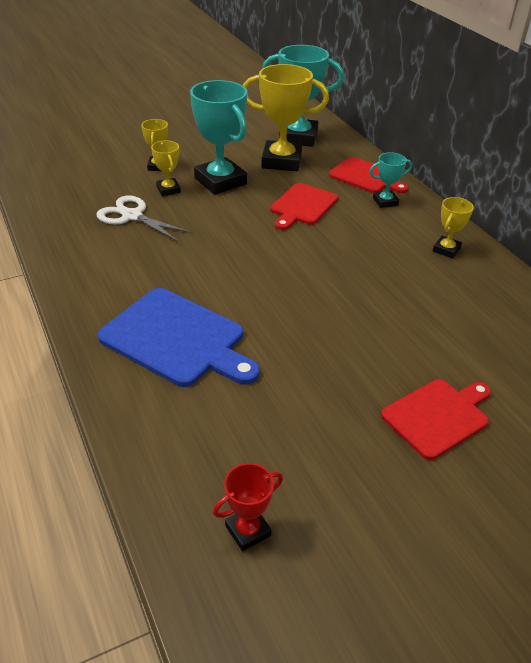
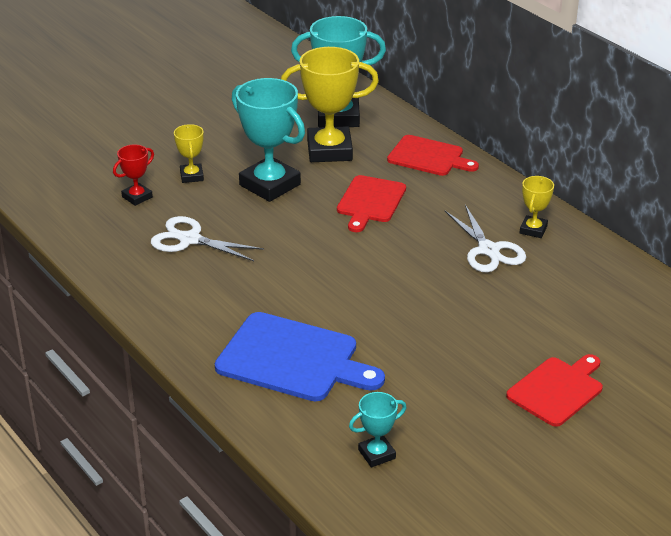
camera: 10 degrees left, 5 degrees down
(168, 190) = (216, 203): yellow trophy -> none
(248, 530) = (418, 503): red trophy -> red trophy (137, 197)
(385, 202) = (457, 184): turquoise trophy -> turquoise trophy (376, 454)
(399, 262) = (488, 250): none -> white scissors

